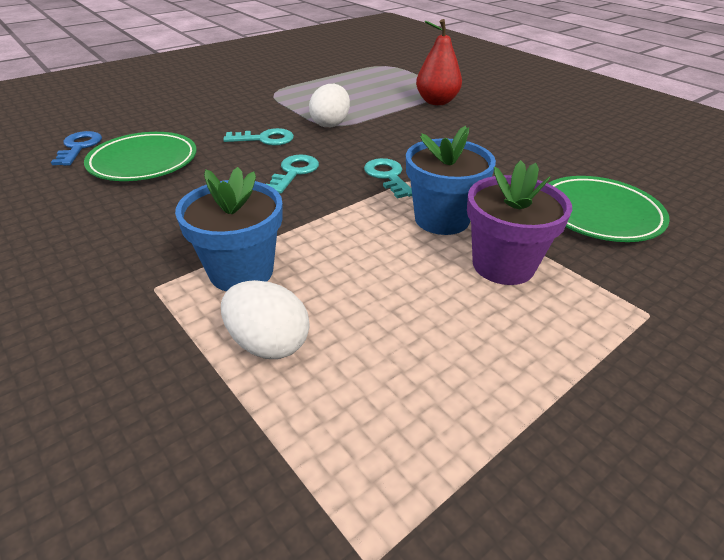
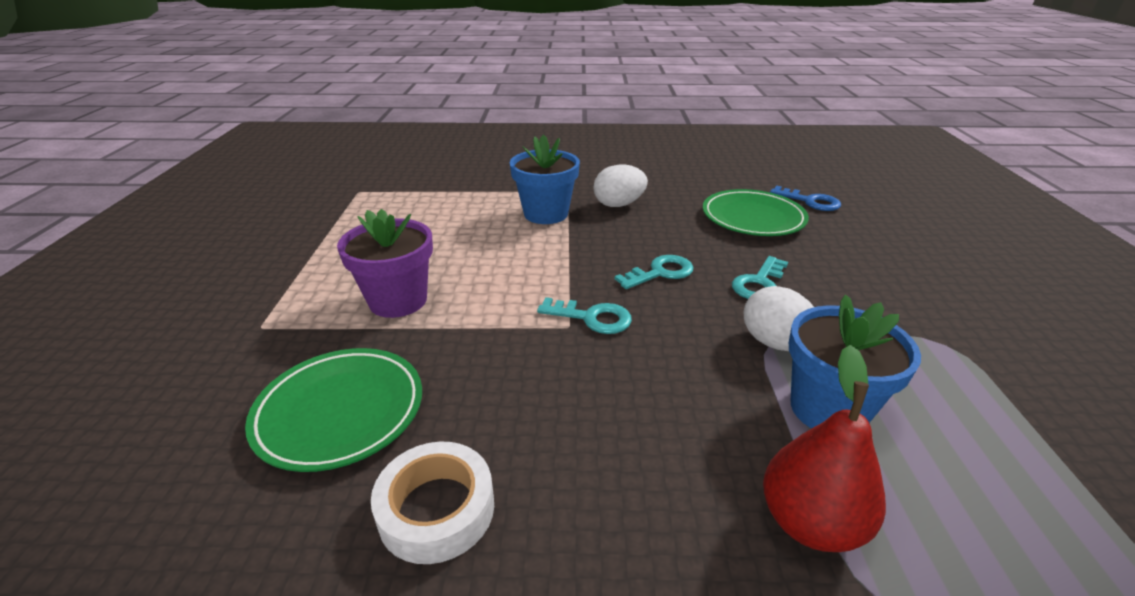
camera: 130 degrees right, 5 degrees down
(268, 343) = (478, 204): white egg -> white egg (619, 204)
(294, 172) = (660, 272): turquoise key -> turquoise key turned 90 degrees counterclockwise
(442, 219) = (486, 307): blue flower pot -> blue flower pot (828, 409)
(569, 160) = (437, 509): none -> white tape

